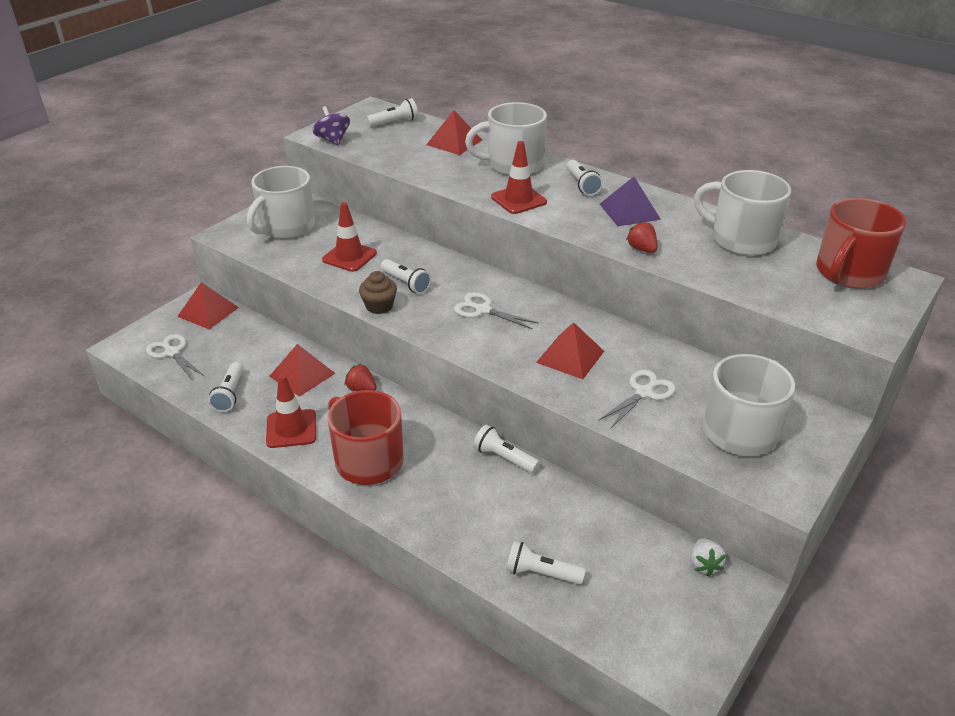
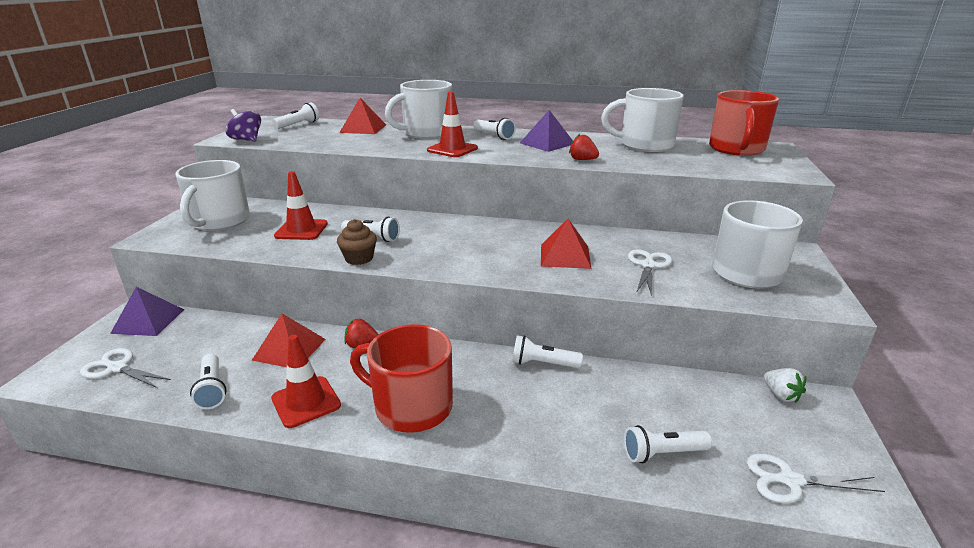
camera: 25 degrees left, 10 degrees down
(208, 312) = (148, 321): red pyramid -> purple pyramid
(483, 310) = (460, 241): white scissors -> white scissors (790, 480)

